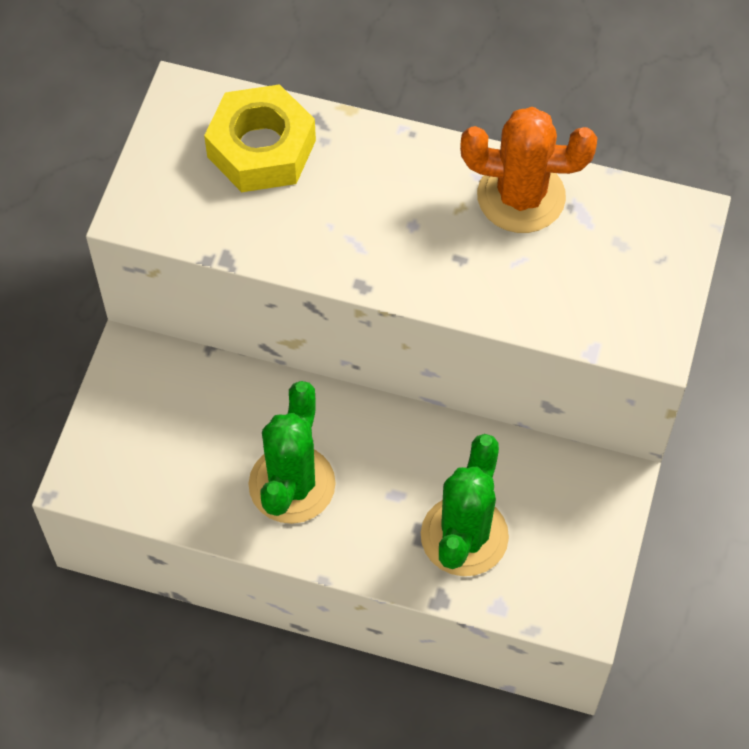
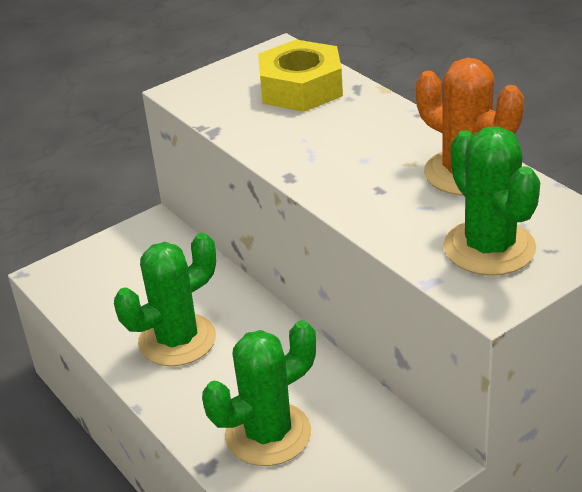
camera: 40 degrees right, 25 degrees down
(611, 284) = (489, 248): none -> green cactus

